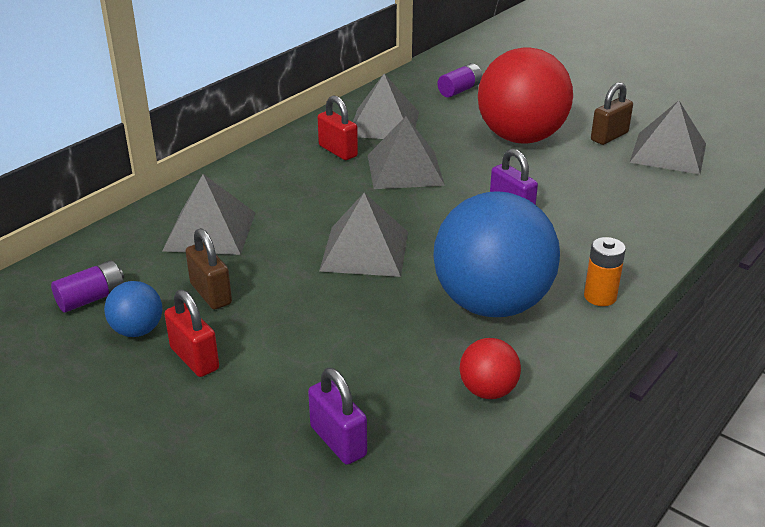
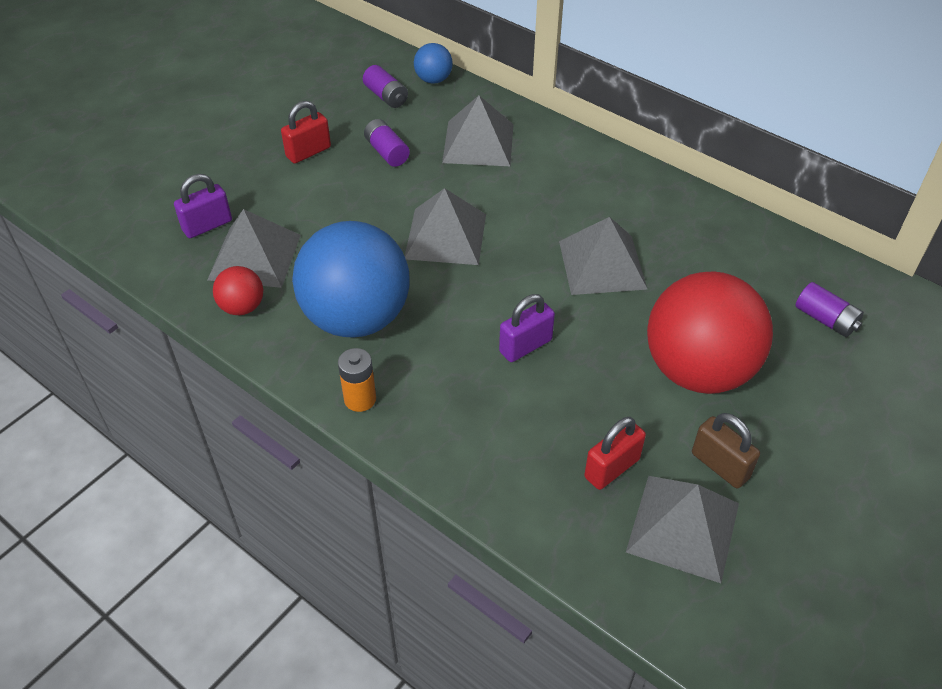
camera: 90 degrees right, 15 degrees up
(137, 330) = (345, 122): blue ball -> blue ball (433, 80)
(211, 294) = (387, 152): brown padlock -> purple battery
(338, 151) = (636, 214): red padlock -> red padlock (612, 468)
(384, 124) = (709, 249): grey pyramid -> grey pyramid (255, 257)

